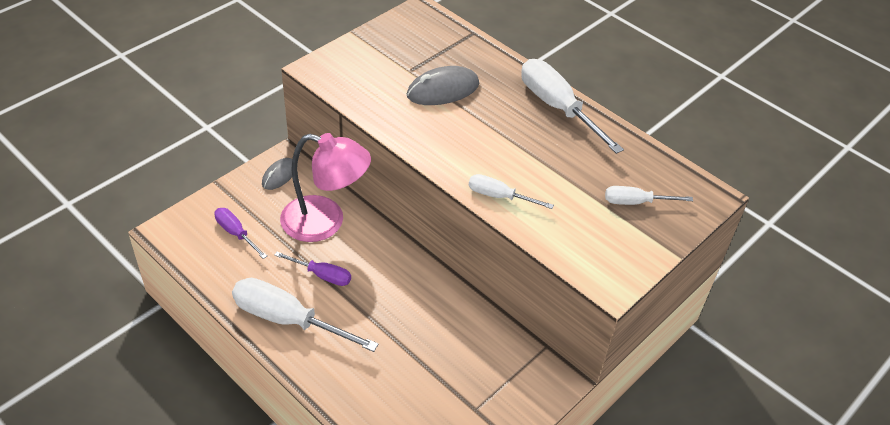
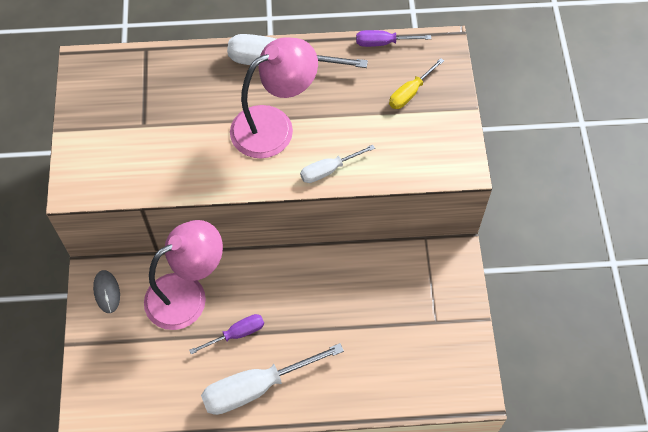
camera: 45 degrees left, 15 degrees up
(236, 233) = (138, 366): purple screwdriver -> purple screwdriver (383, 43)
(443, 90) = (188, 120): grey mouse -> none
(498, 139) = (274, 125): none -> pink lamp
(636, 202) = (410, 93): white screwdriver -> yellow screwdriver

